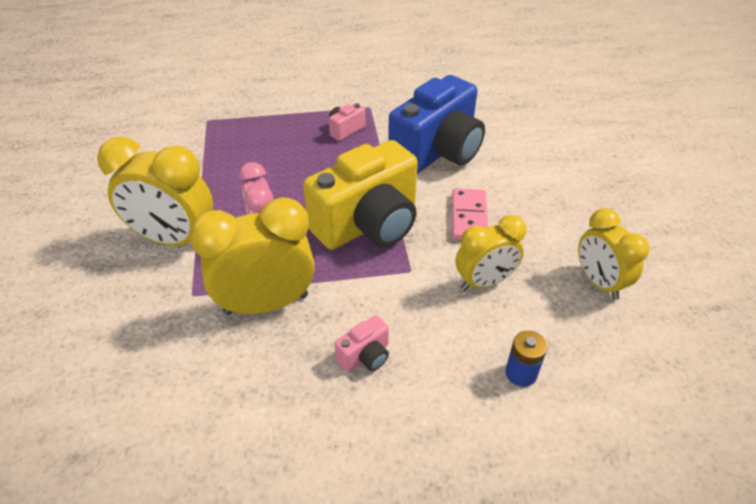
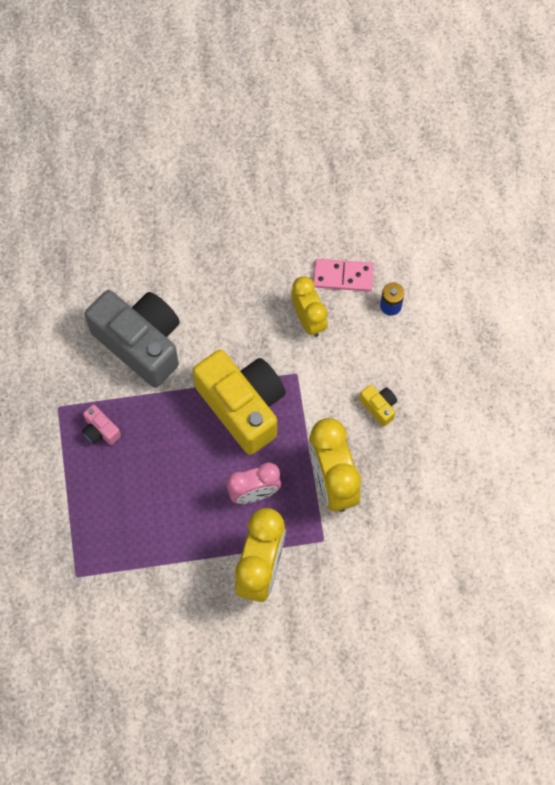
camera: 90 degrees left, 25 degrees up
(365, 356) = (379, 407): pink camera -> yellow camera
(437, 152) = (140, 343): blue camera -> grey camera
(469, 217) = (234, 323): pink domino -> pink domino (343, 276)
(599, 282) = (308, 237): yellow clock -> none

